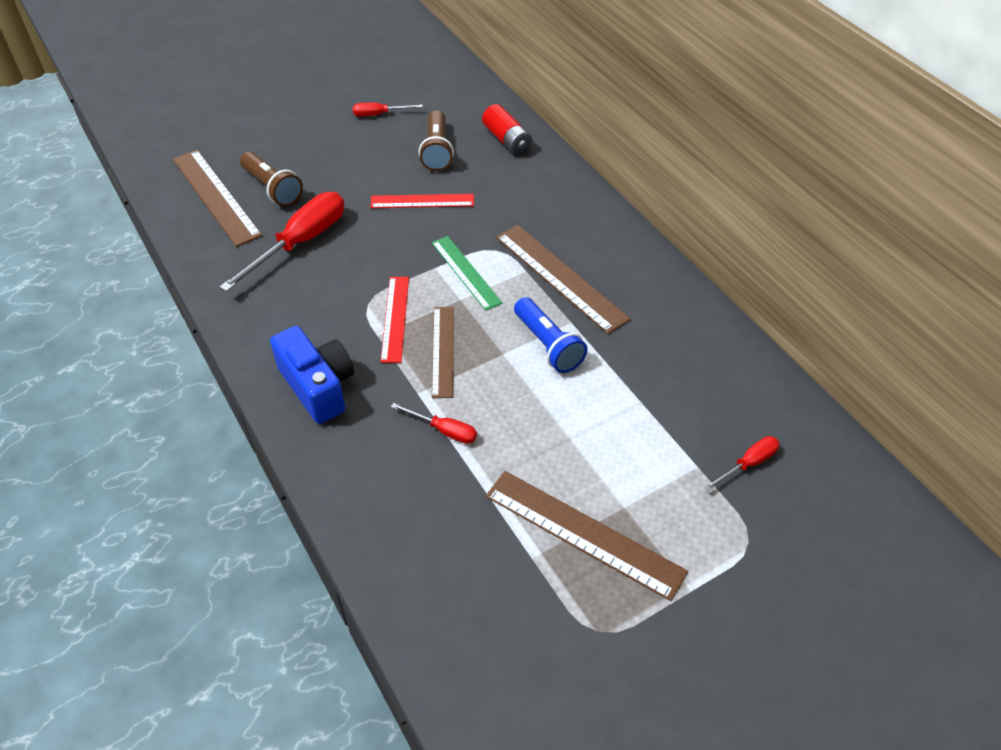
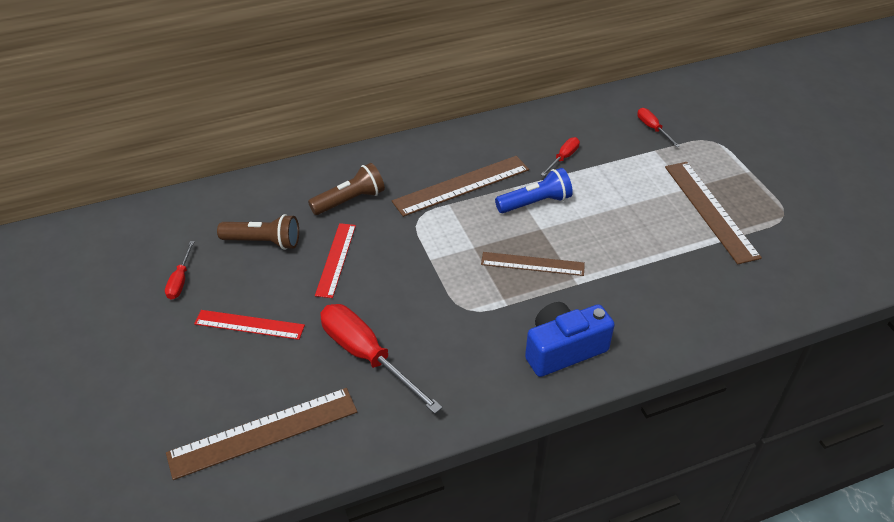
camera: 80 degrees left, 5 degrees down
(272, 188) = (270, 378): brown flashlight -> brown flashlight (350, 200)
(395, 318) = (489, 291): red ruler -> red ruler (249, 325)
(444, 430) = (617, 271): red screwdriver -> red screwdriver (563, 158)
(465, 272) = (441, 240): green ruler -> none
(507, 140) = (269, 193): red battery -> none
(583, 533) = (710, 210): brown ruler -> brown ruler turned 60 degrees counterclockwise

